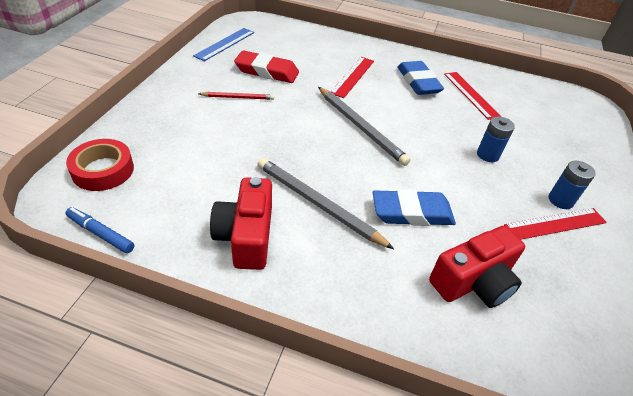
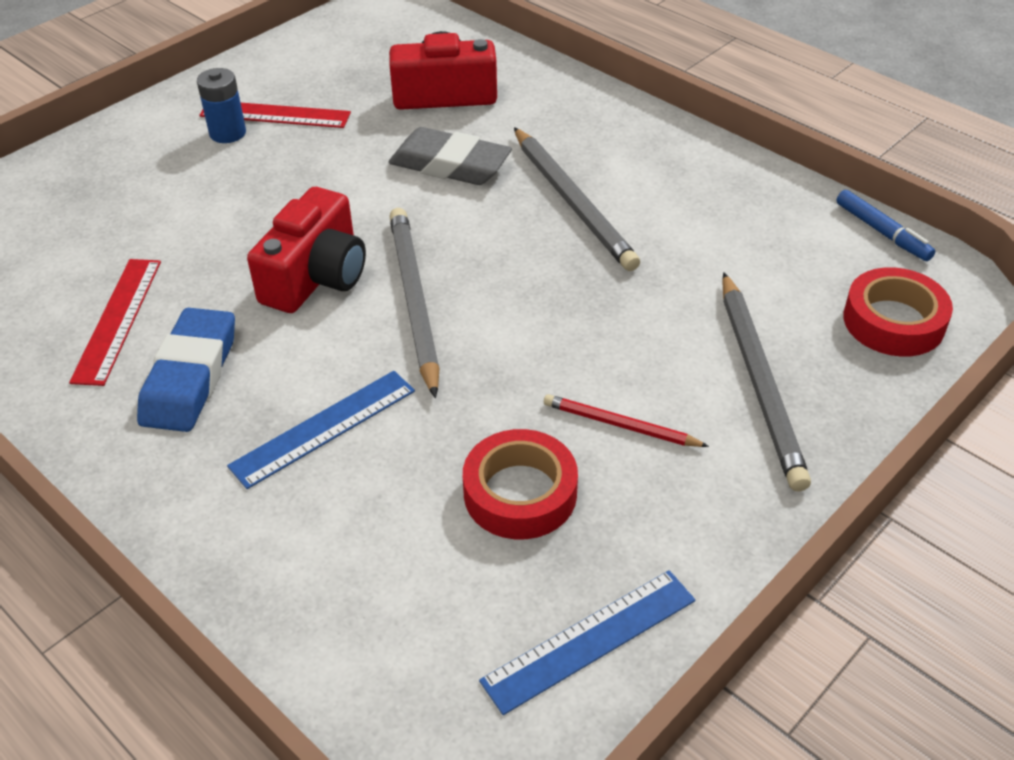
camera: 150 degrees left, 0 degrees up
(178, 125) = (760, 382): none -> grey pencil
(246, 236) = (688, 188): red camera -> red camera (316, 276)
(267, 71) = (520, 493): red eraser -> red tape
(352, 76) = (324, 428): red ruler -> blue ruler
(412, 213) = (450, 165): blue eraser -> grey eraser
(488, 155) = (246, 207): blue battery -> none

